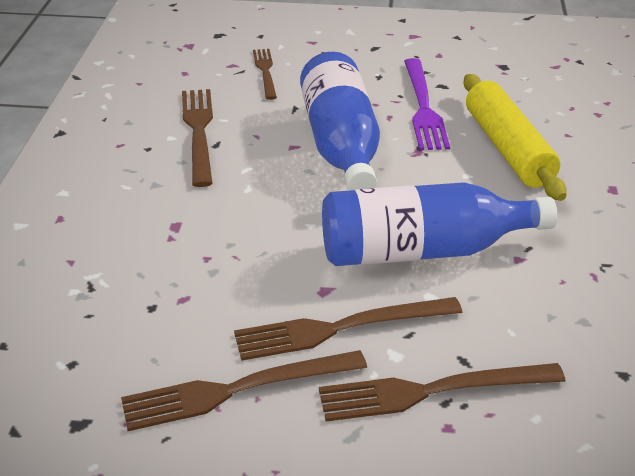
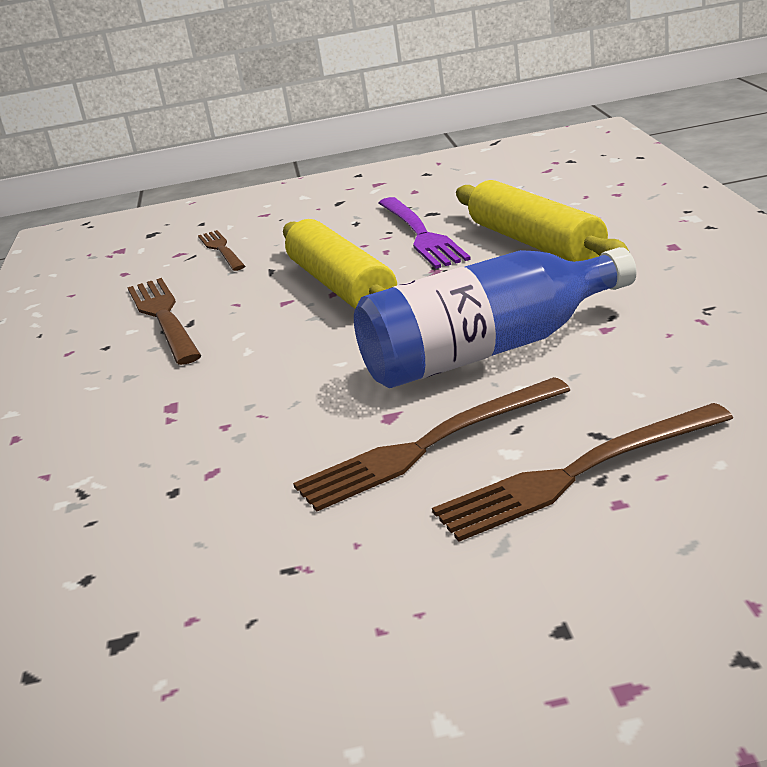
camera: 10 degrees left, 10 degrees down
(236, 390) = (324, 543): brown fork -> none
(341, 145) = (342, 286): blue bottle -> yellow rolling pin

